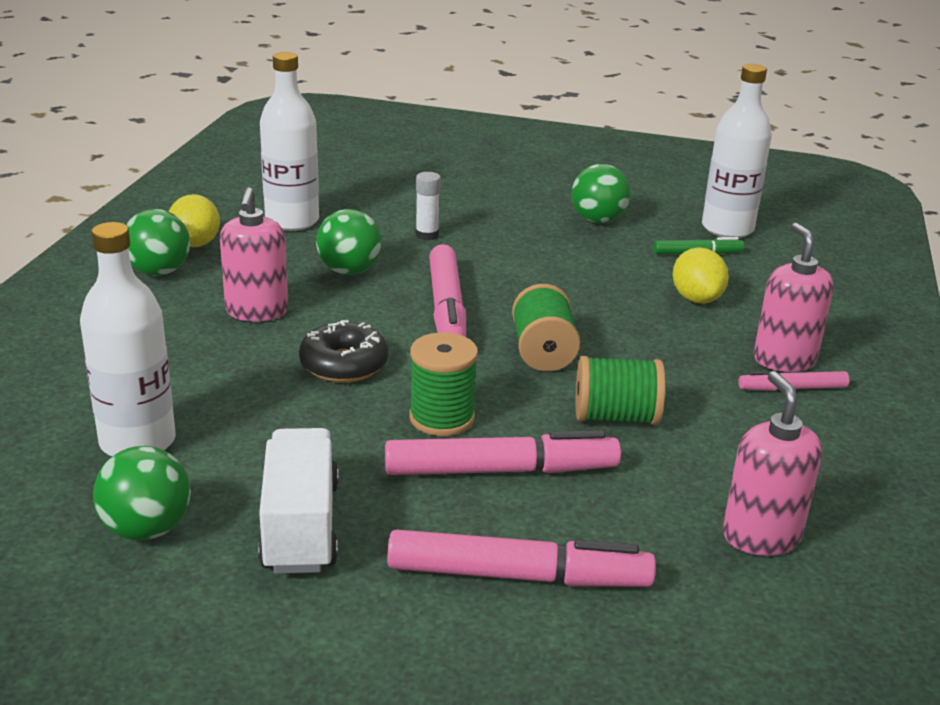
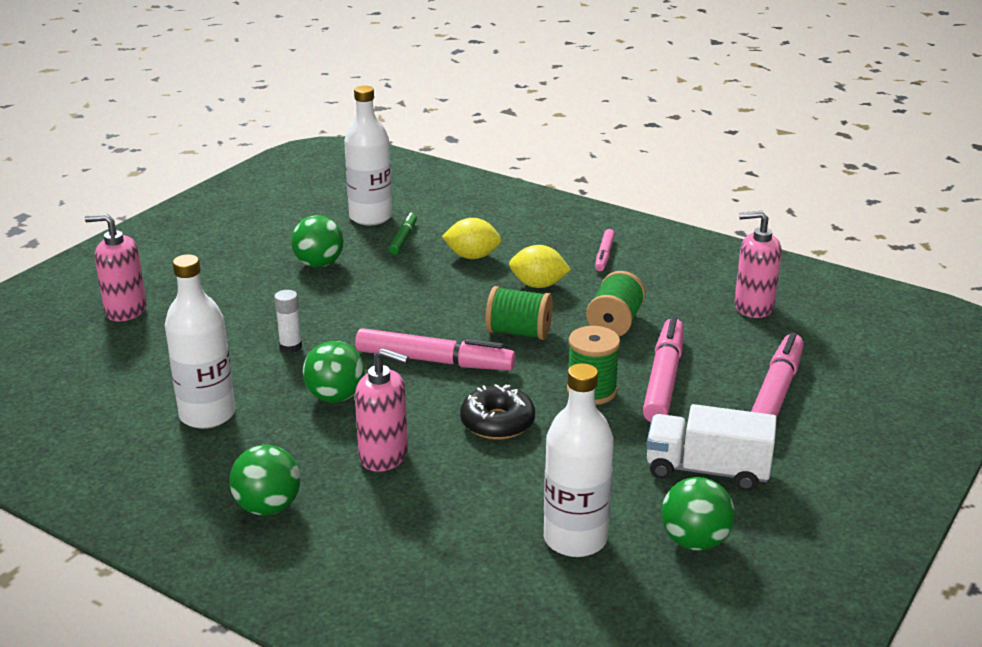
camera: 70 degrees left, 0 degrees up
(195, 244) = (219, 479): yellow lemon -> yellow lemon (538, 285)
(784, 360) = (569, 248): pink soap dispenser -> pink soap dispenser (125, 310)

